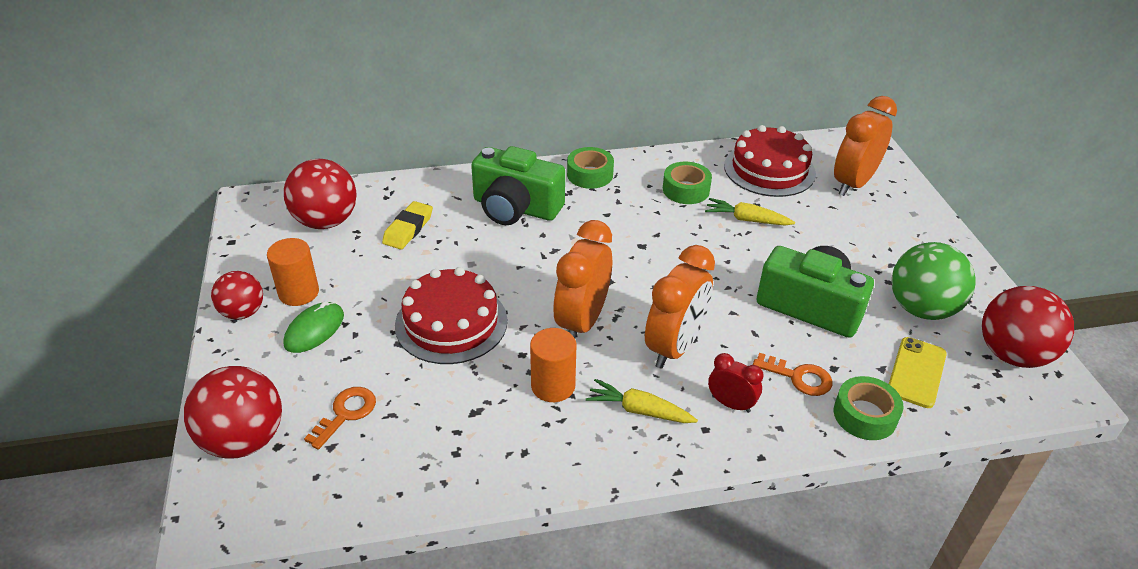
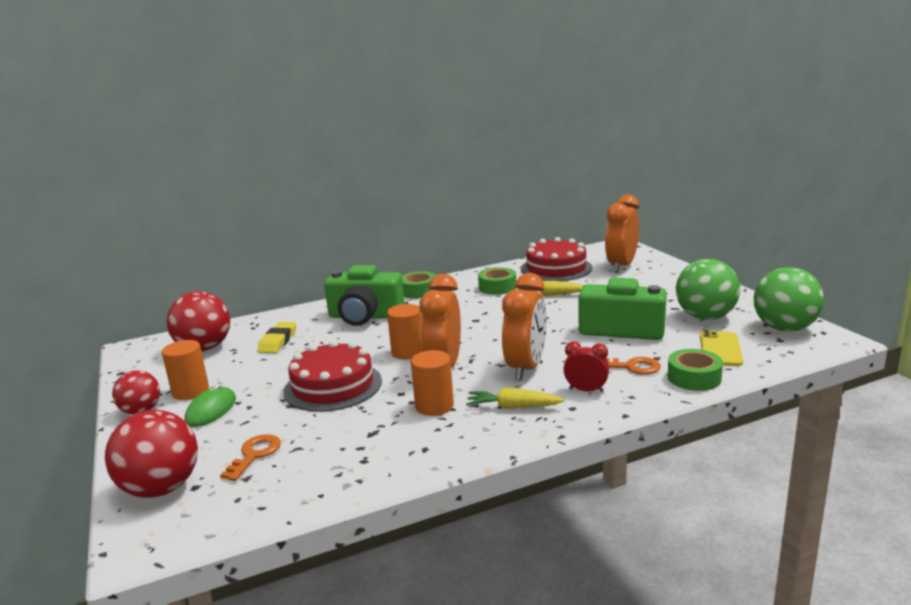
camera: 10 degrees left, 20 degrees down
(548, 285) = (408, 352): none -> orange cylinder
(1012, 354) = (784, 328): red ball -> green ball

